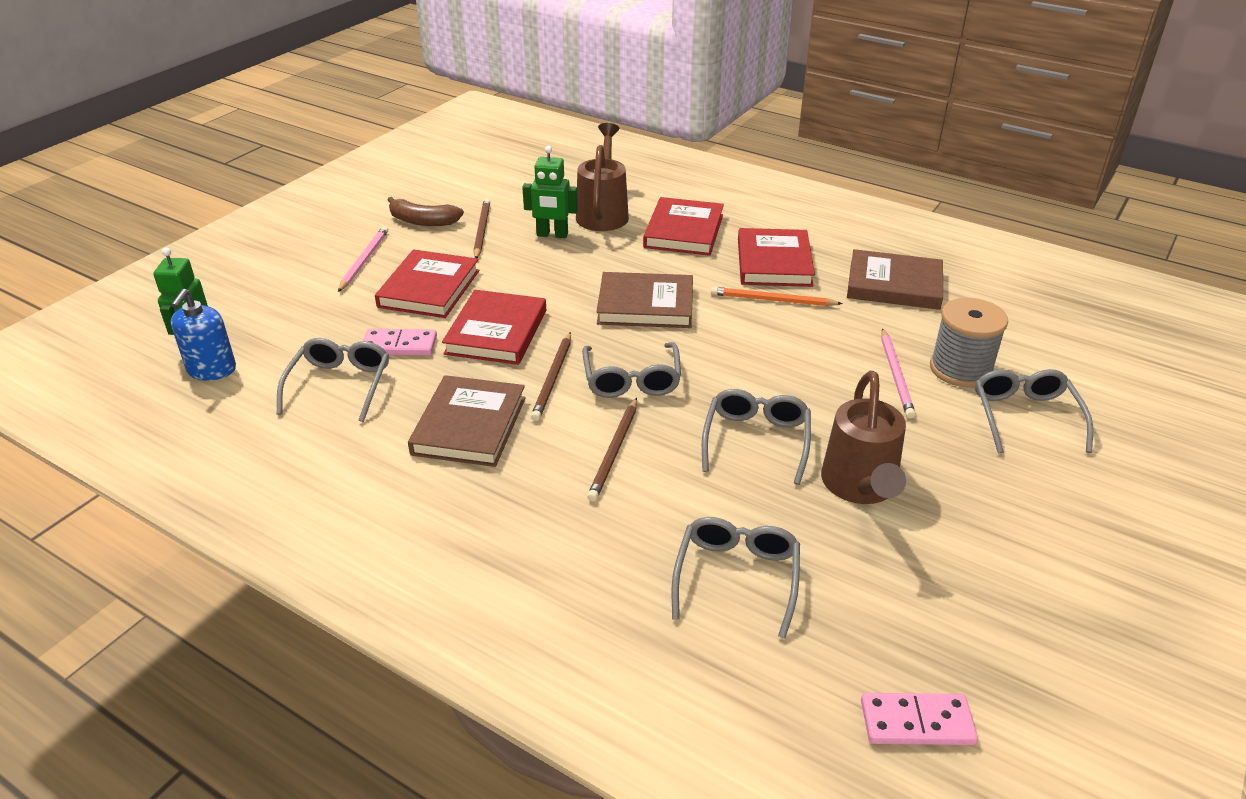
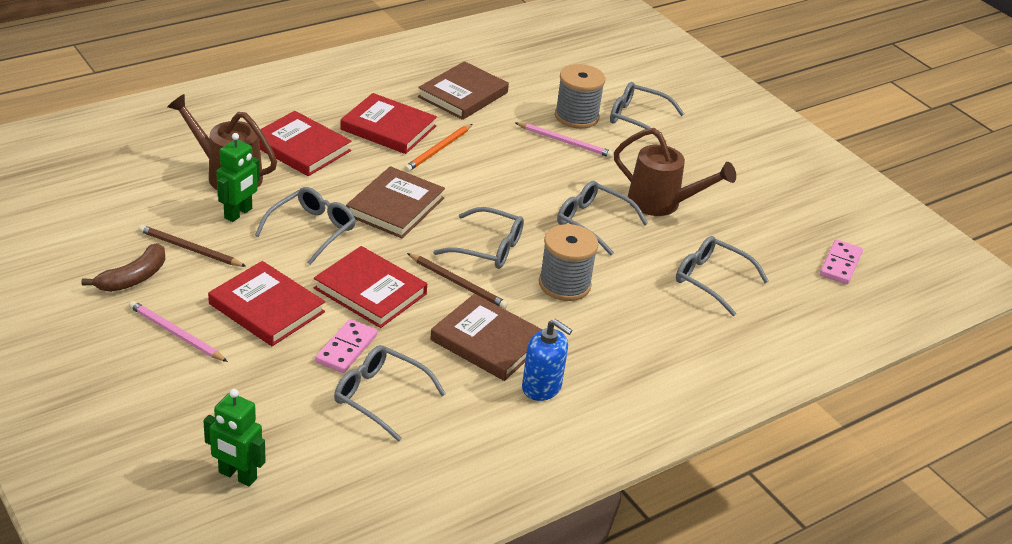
camera: 70 degrees left, 0 degrees up
(211, 370) = (292, 472): blue soap dispenser -> blue soap dispenser (542, 387)
(563, 275) = (312, 230): none -> grey glasses
(614, 451) = (564, 284): brown pencil -> grey spool

